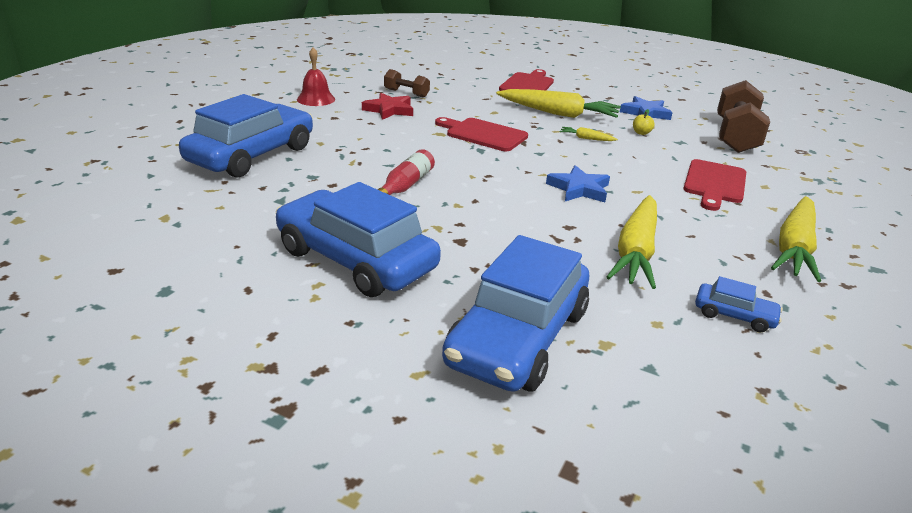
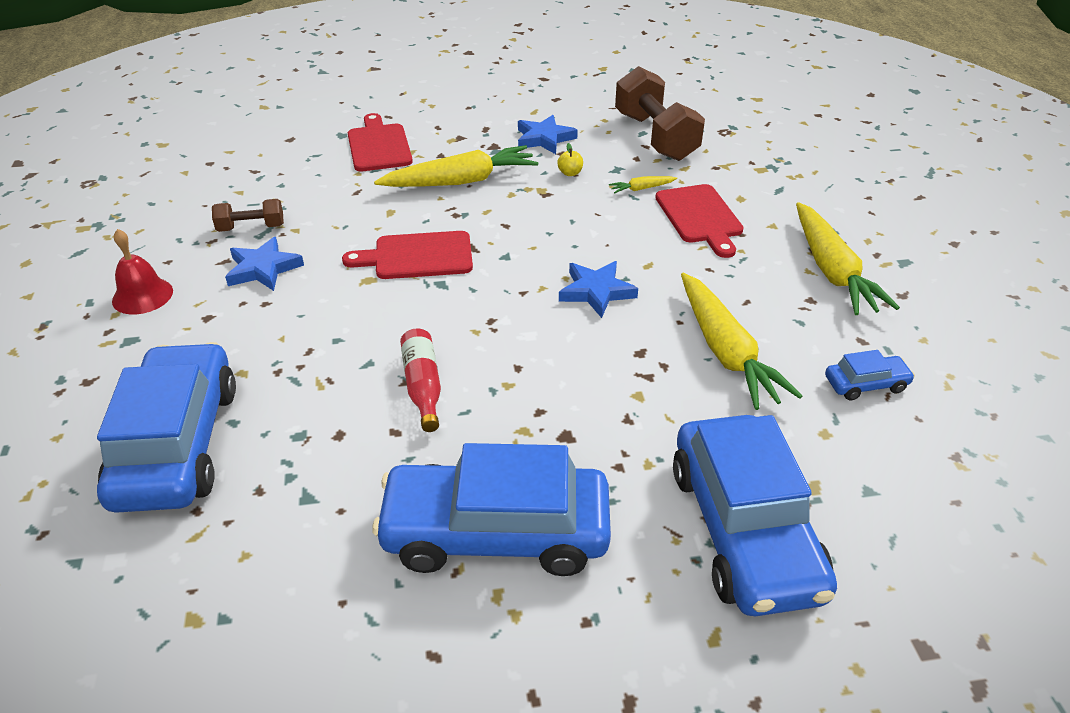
camera: 35 degrees left, 10 degrees up
(389, 110) = (263, 269): red star -> blue star
(586, 138) = (528, 209): yellow carrot -> yellow carrot (641, 189)

